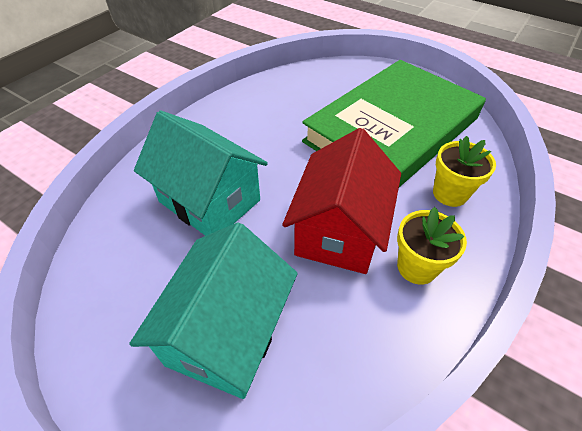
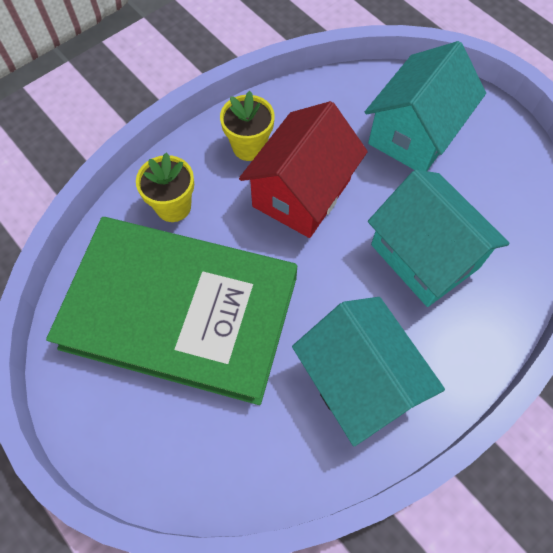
camera: 165 degrees left, 15 degrees up
(253, 119) = (358, 382): none -> turquoise house
(392, 130) = (180, 312): green book -> green book turned 45 degrees clockwise

